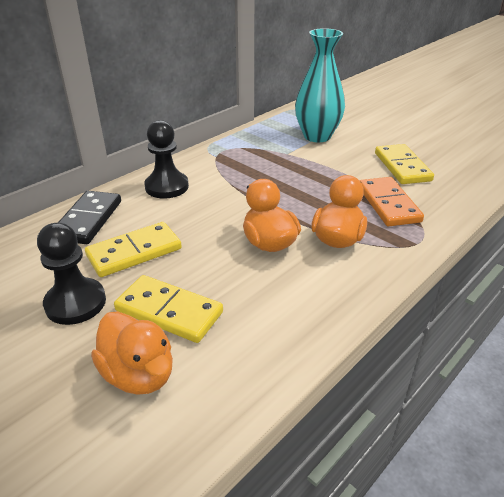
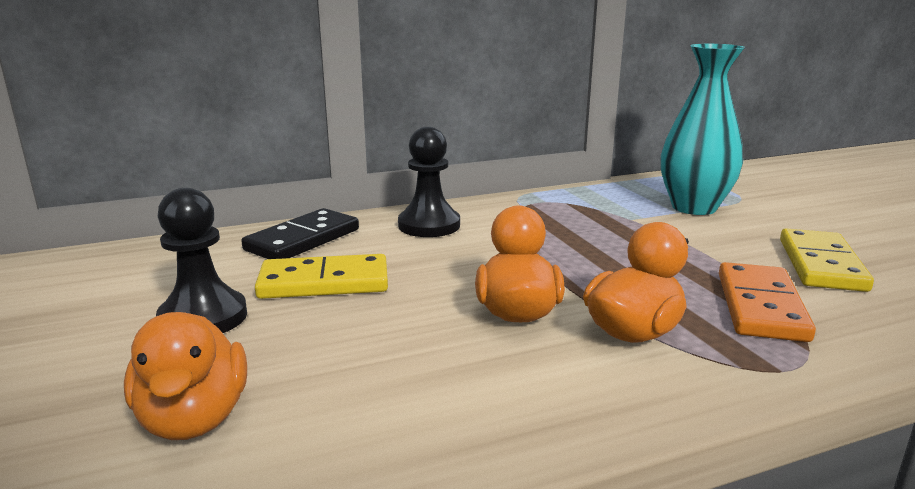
camera: 25 degrees right, 15 degrees down
(169, 311) = (304, 357): yellow domino -> none

